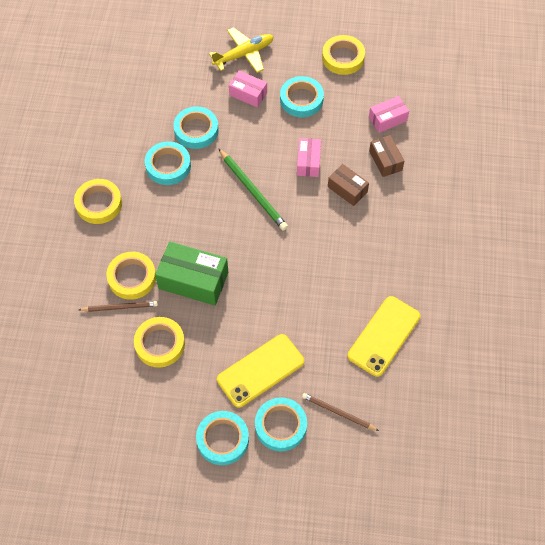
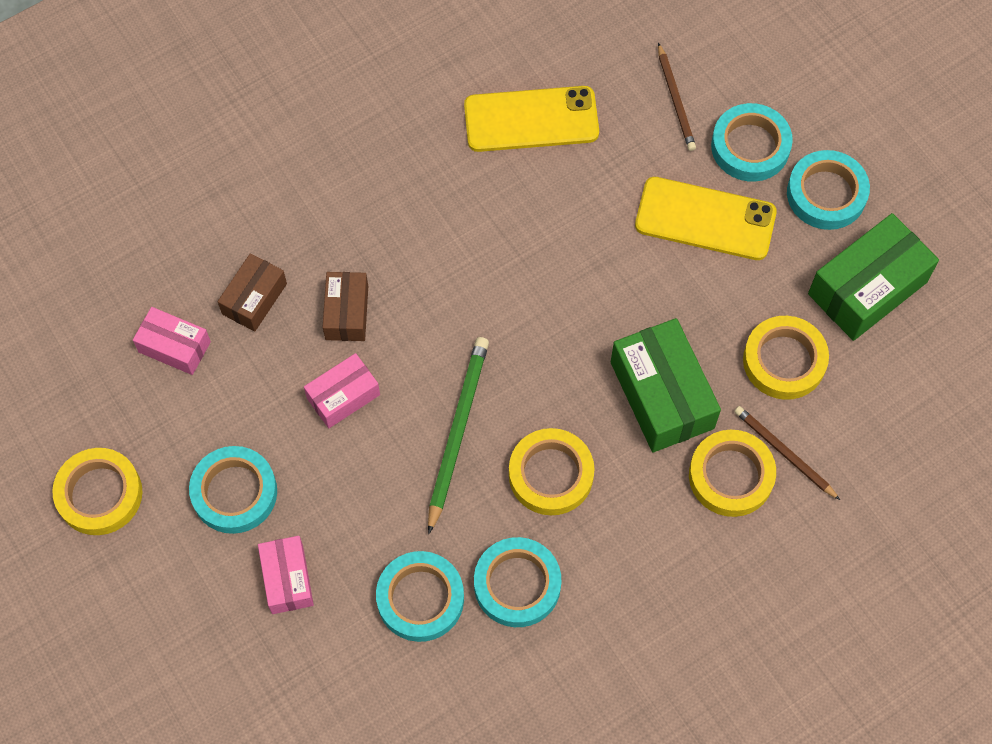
camera: 130 degrees left, 5 degrees up
(99, 204) = (665, 625): yellow tape -> yellow tape (551, 474)
(158, 413) = (867, 288): none -> green box
(243, 54) = (212, 651): yellow plane -> none

